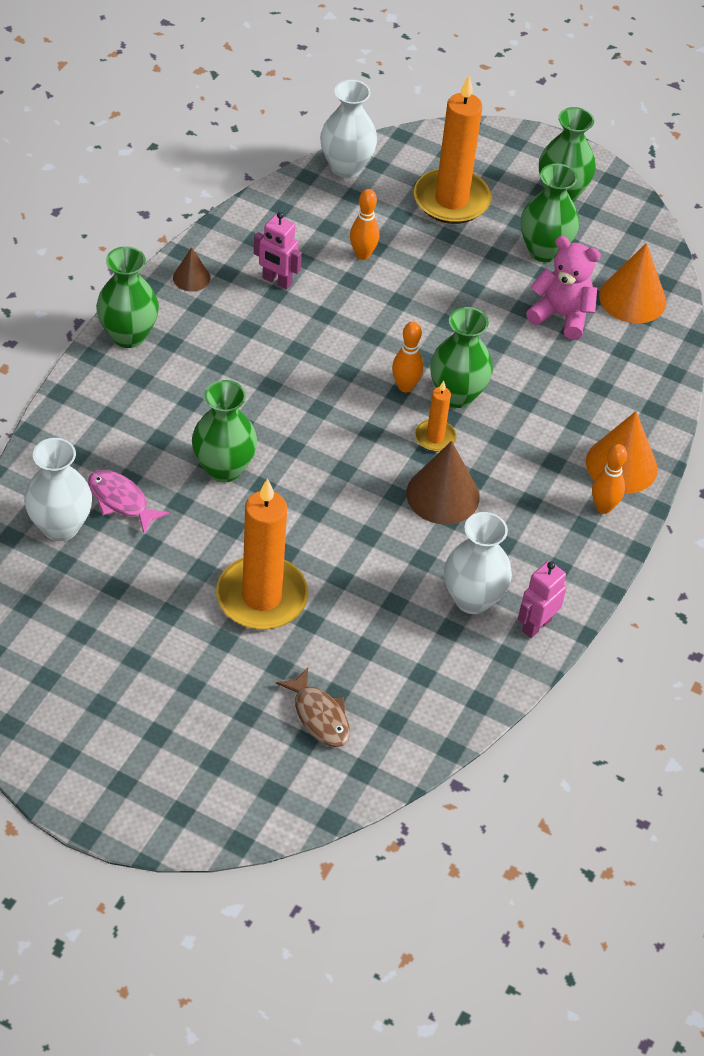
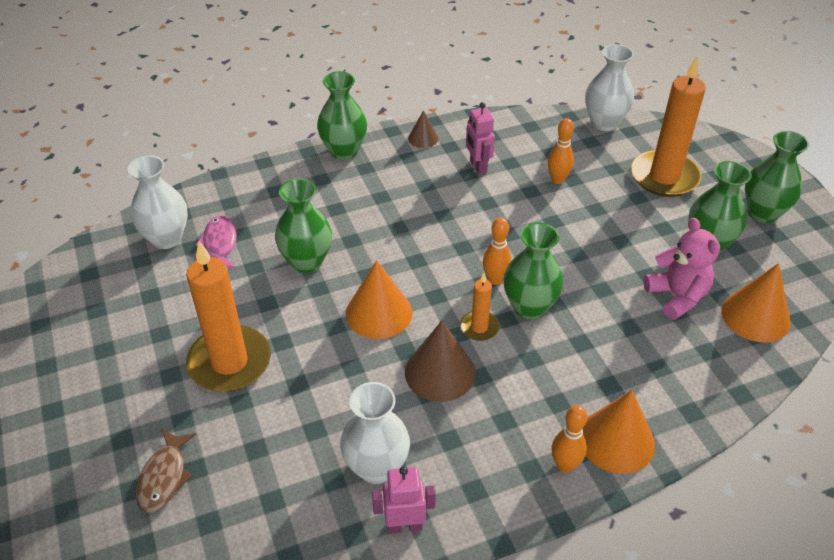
camera: 45 degrees right, 5 degrees down
(339, 476) = (379, 313): none -> orange cone

